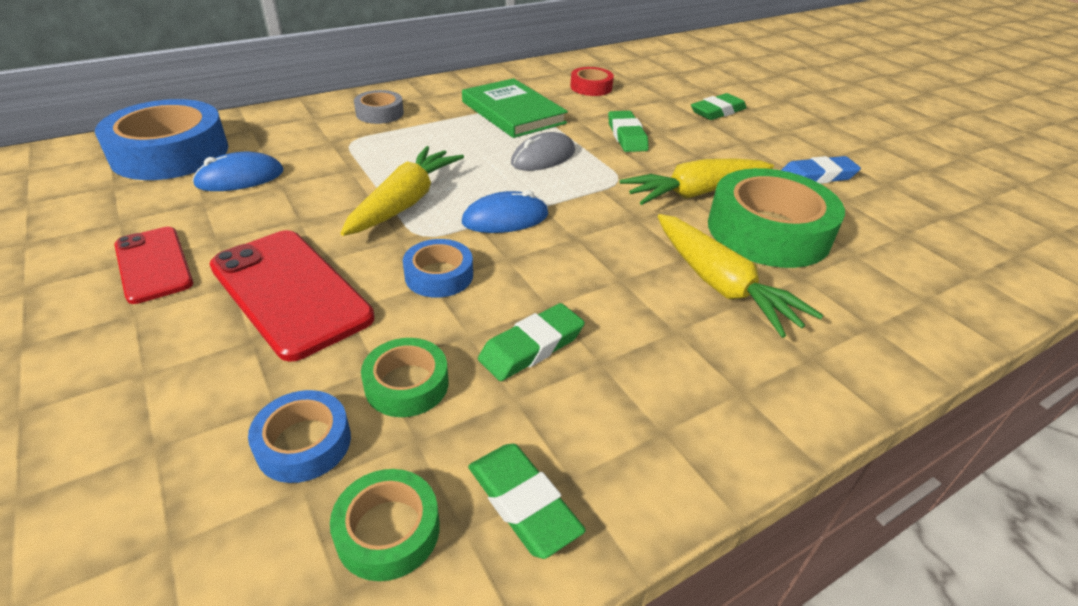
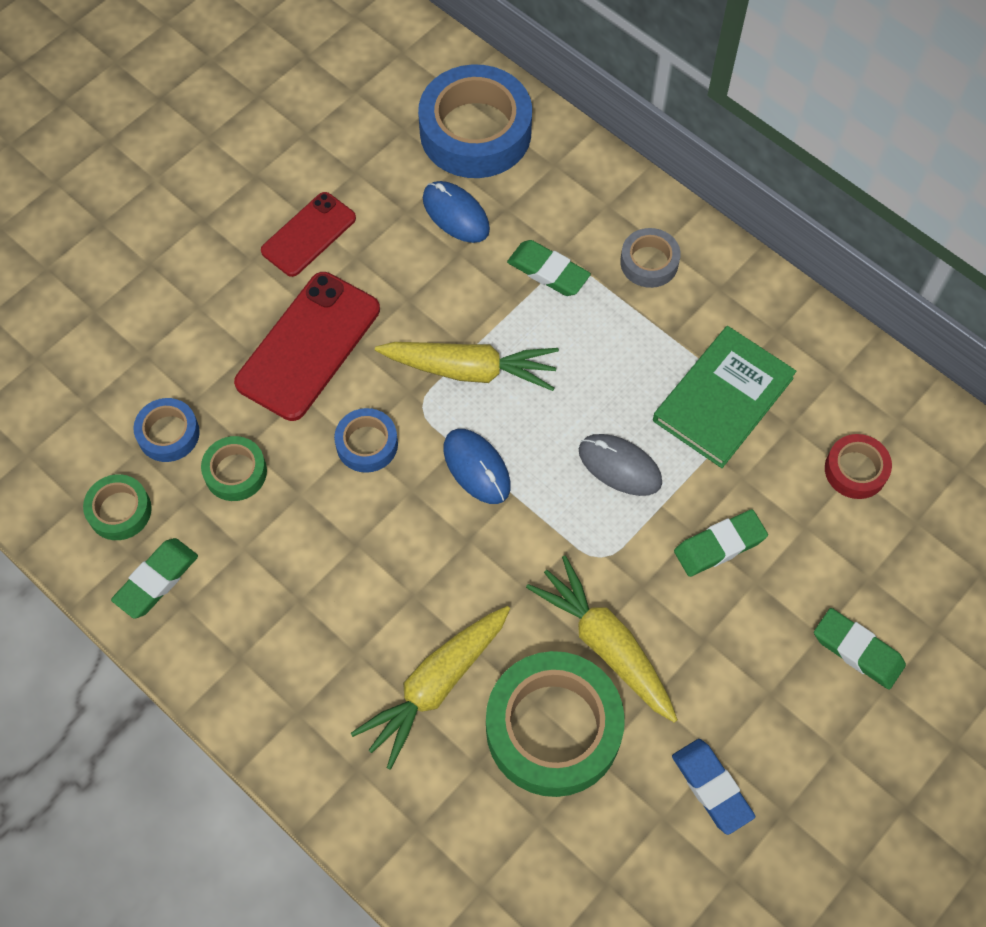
camera: 75 degrees right, 25 degrees up
(531, 347) = (300, 544): green eraser -> green eraser (548, 271)

